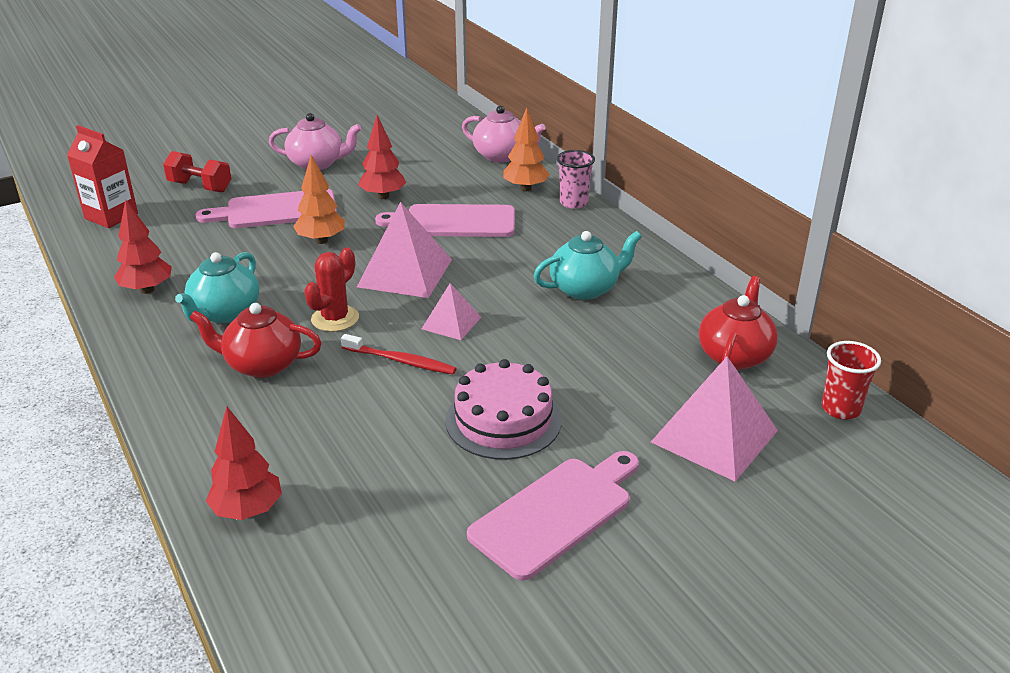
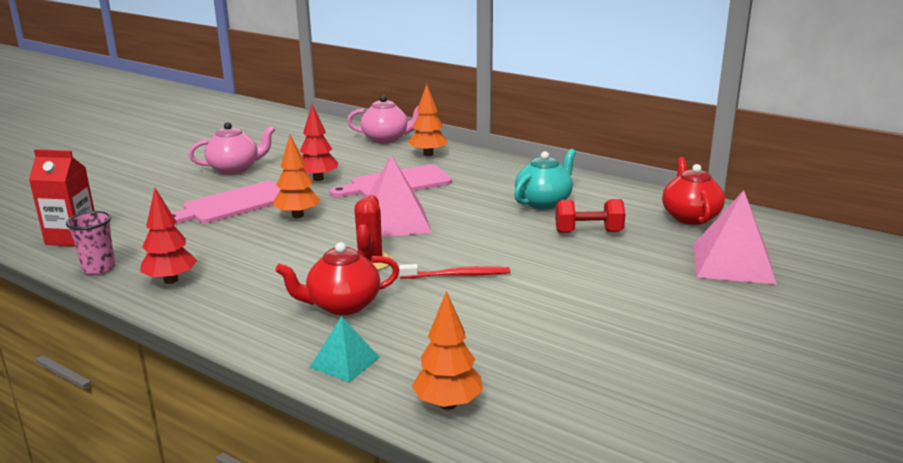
camera: 25 degrees left, 10 degrees down
(200, 187) = (141, 202): red dumbbell -> red dumbbell (588, 232)
(205, 431) = (344, 362): none -> turquoise pyramid
(224, 313) = (266, 279): turquoise teapot -> none
(248, 511) = (448, 404): red tree -> orange tree
(451, 323) = (468, 243): pink pyramid -> none
(503, 420) = (580, 291): pink cake -> none
(556, 513) = (686, 335): pink cutting board -> none
(573, 202) = (474, 156): pink cup -> pink cup (99, 268)
(840, 409) = (789, 229): red cup -> none

